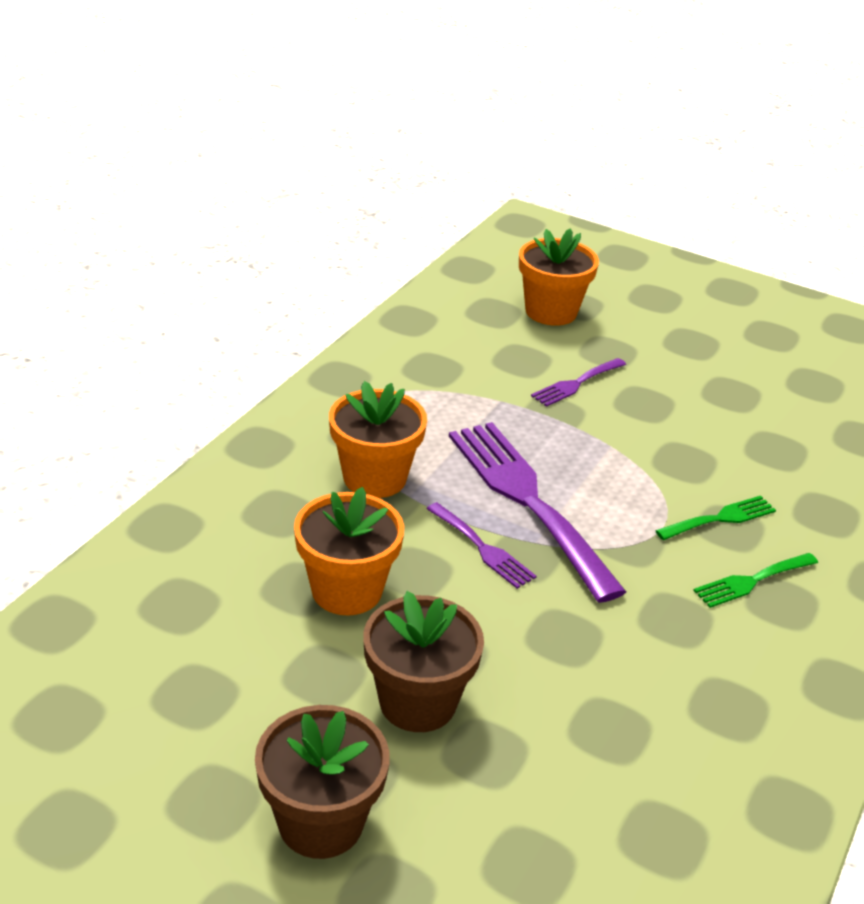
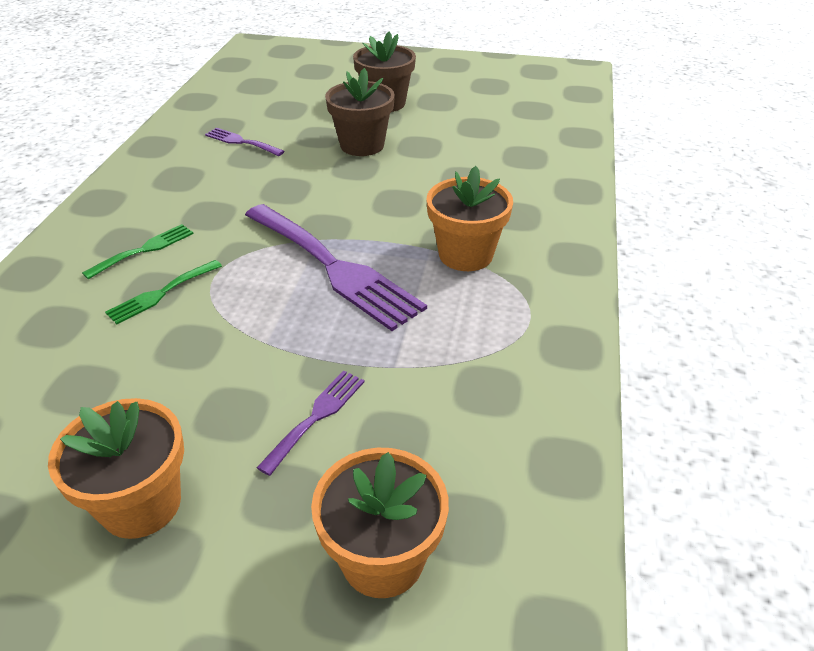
camera: 165 degrees right, 5 degrees up
(347, 590) = (434, 182): orange flower pot -> orange flower pot (141, 504)
(483, 548) = (357, 225): purple fork -> purple fork (241, 142)

